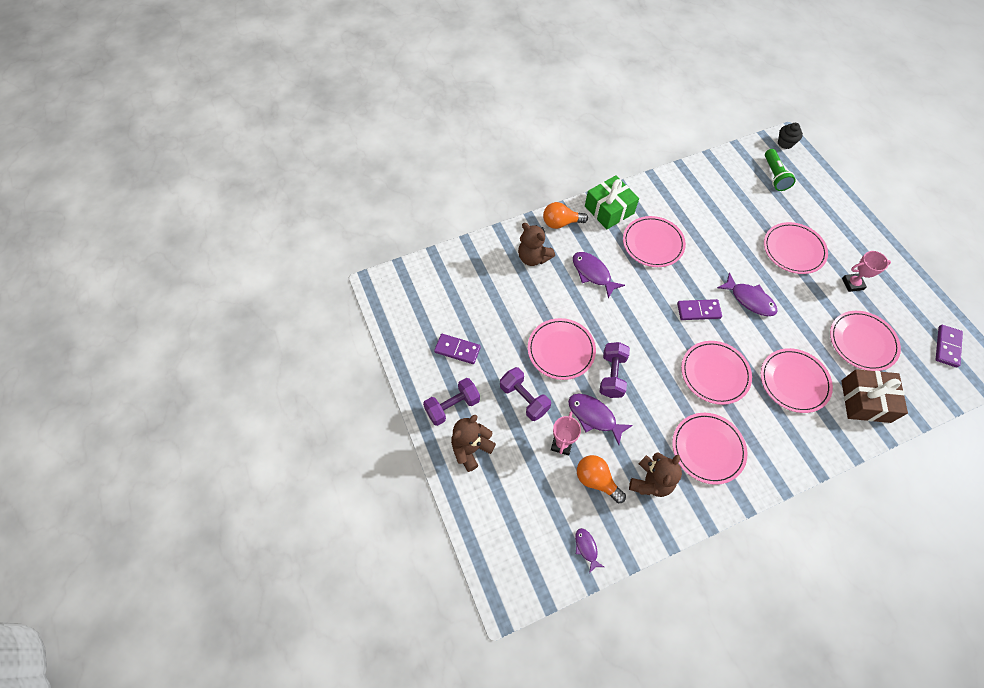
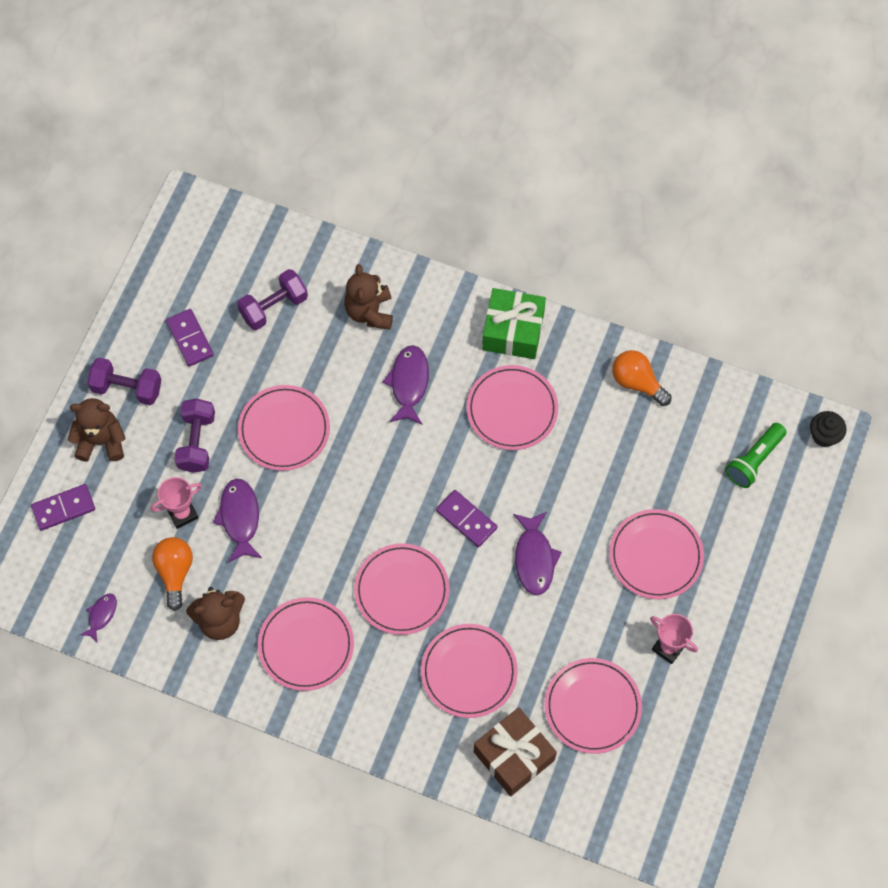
camera: 45 degrees right, 5 degrees up
(561, 223) = (443, 299): orange light bulb -> orange light bulb (637, 382)
(612, 375) = (302, 498): purple dumbbell -> purple dumbbell (274, 307)
(947, 347) = (676, 797): purple domino -> purple domino (63, 508)

